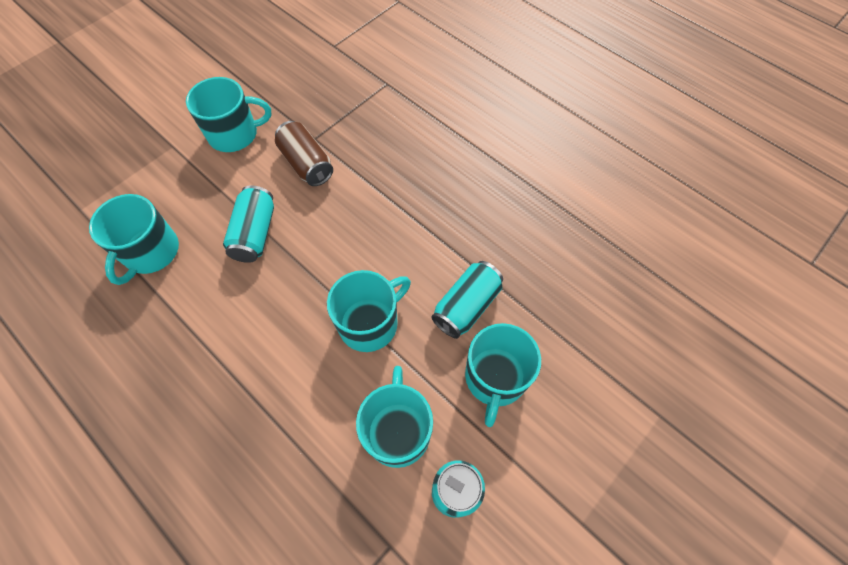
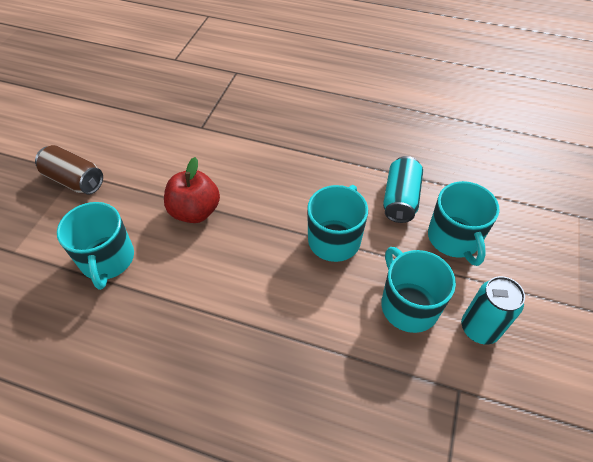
camera: 25 degrees left, 10 degrees down
(234, 134) = (128, 146): turquoise mug -> none
(255, 233) = (195, 211): turquoise can -> red apple
(307, 164) = (207, 147): brown can -> brown can (74, 180)

